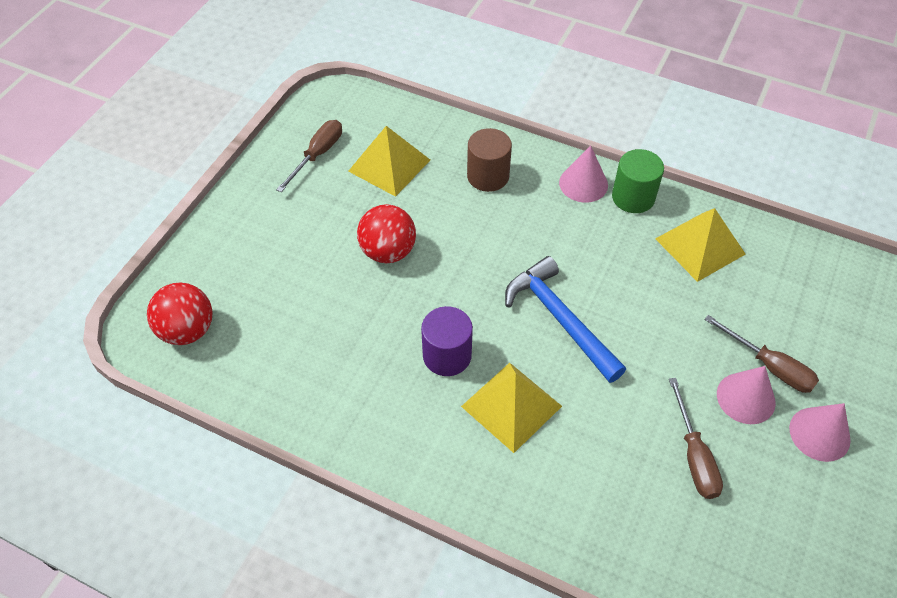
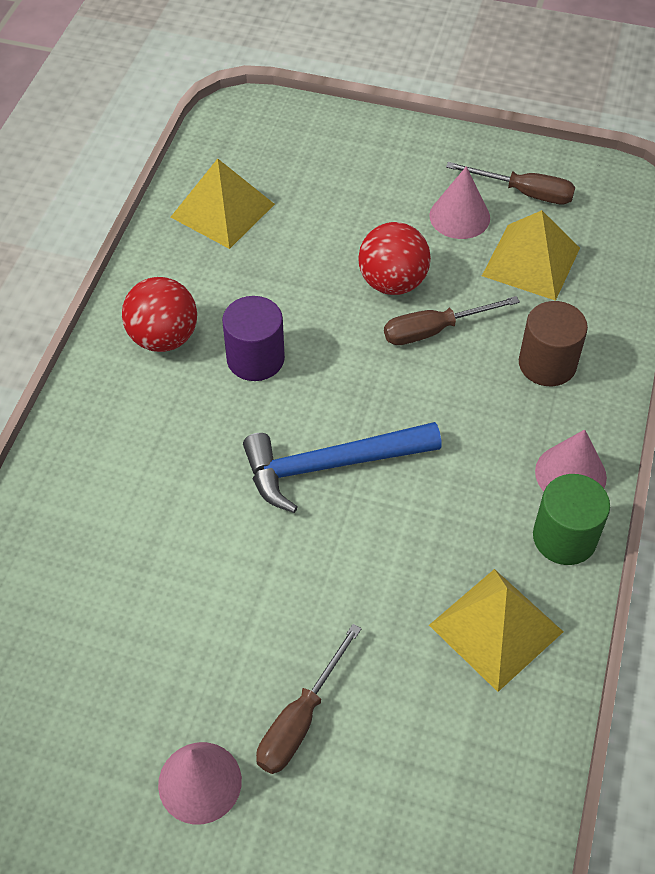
camera: 80 degrees right, 0 degrees up
(187, 330) = (249, 142): red ball -> red ball (163, 338)
(511, 406) = (197, 428): yellow pyramid -> yellow pyramid (222, 210)
(560, 319) = (330, 465): blue hammer -> blue hammer turned 150 degrees counterclockwise
(694, 455) = (151, 624): brown screwdriver -> brown screwdriver (434, 330)
(746, 398) = (244, 687): pink cone -> pink cone (459, 216)

